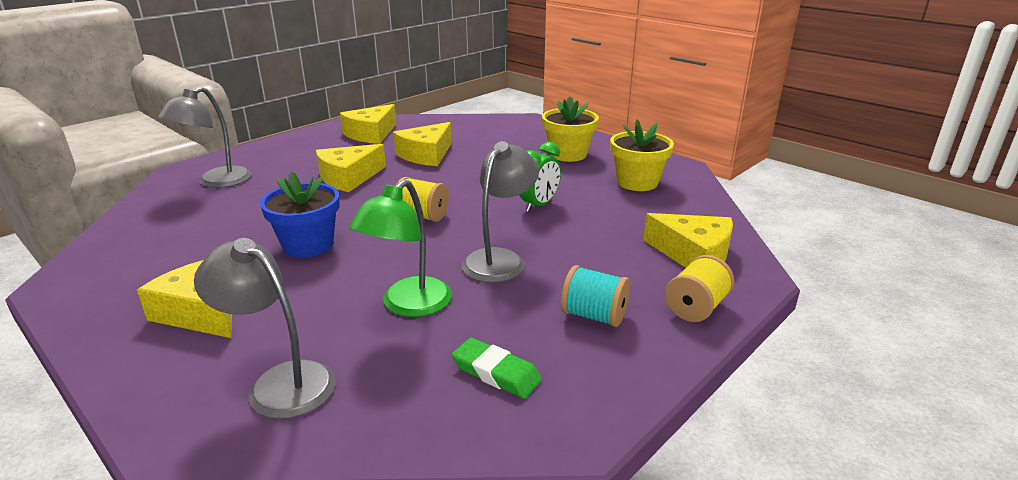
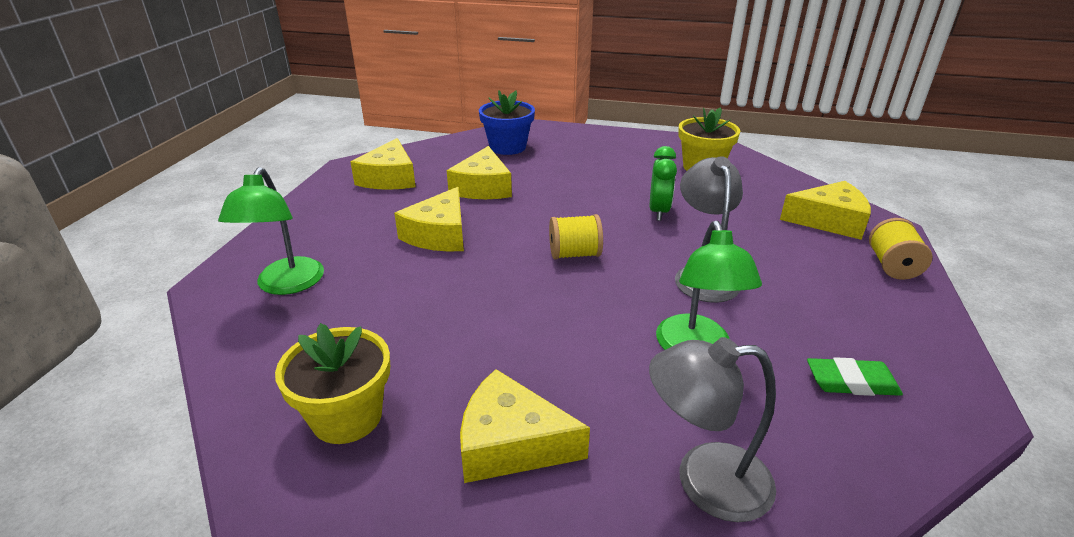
camera: 30 degrees left, 5 degrees up
(216, 182) = (286, 285): grey lamp -> green lamp
(308, 245) = (510, 324): blue flower pot -> blue flower pot (507, 147)
(568, 154) = (611, 154): yellow flower pot -> yellow flower pot (347, 416)
(594, 315) = (841, 300): turquoise spool -> none

